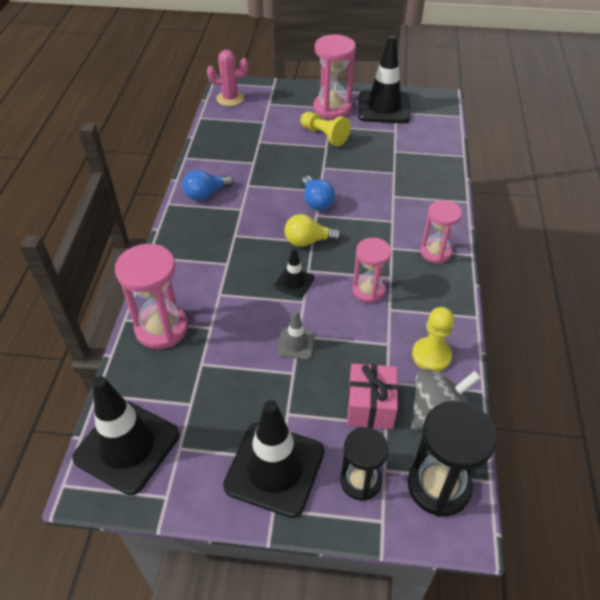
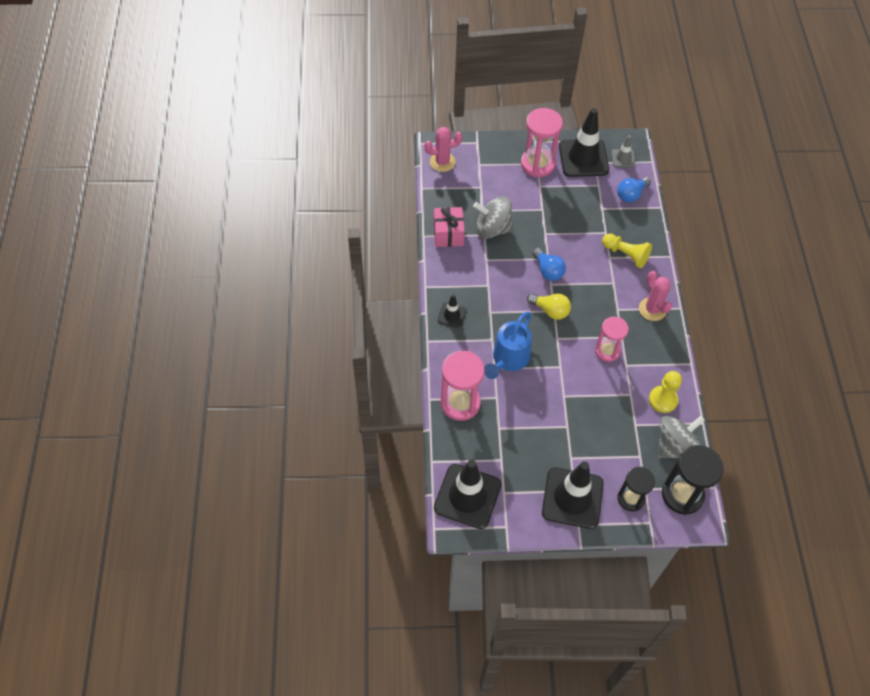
camera: 10 degrees left, 10 degrees up
(206, 194) = (454, 273): blue light bulb -> blue light bulb (631, 195)
(240, 286) = (508, 359): none -> blue watering can
(264, 158) = (492, 229): none -> grey spinning top
(294, 282) = (549, 350): black traffic cone -> black traffic cone (452, 315)
(296, 344) = (563, 403): grey traffic cone -> grey traffic cone (623, 158)
(308, 241) = (550, 311): yellow light bulb -> yellow light bulb turned 135 degrees counterclockwise
(324, 136) = (538, 197): yellow pawn -> yellow pawn (626, 254)
(370, 406) = (627, 444): pink gift -> pink gift (448, 234)
(435, 252) = (652, 309): pink hourglass -> pink cactus

